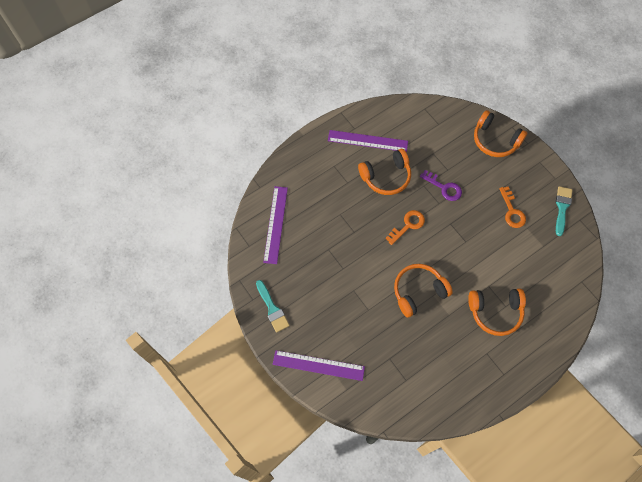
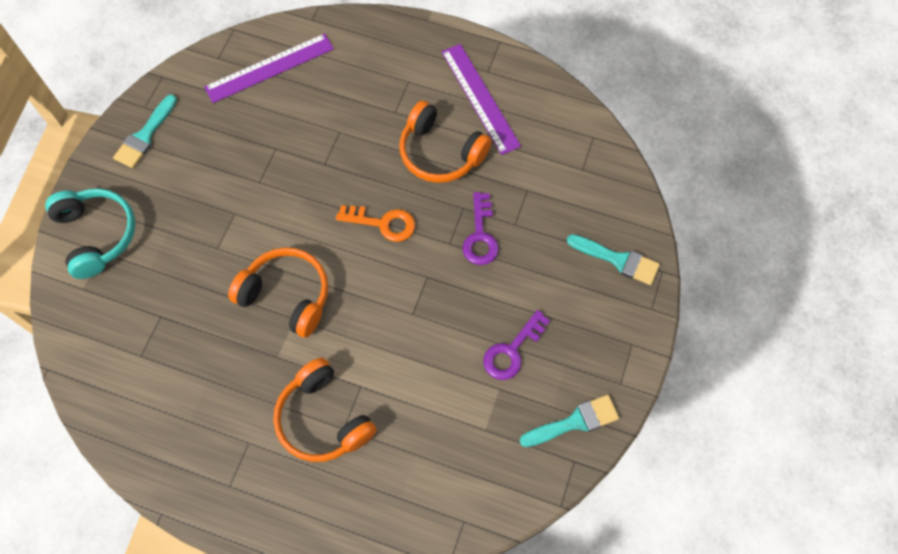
camera: 55 degrees right, 0 degrees up
(318, 365) = (97, 235): purple ruler -> turquoise headphones
(495, 140) = (618, 260): orange headphones -> turquoise brush
(512, 211) = (512, 350): orange key -> purple key

